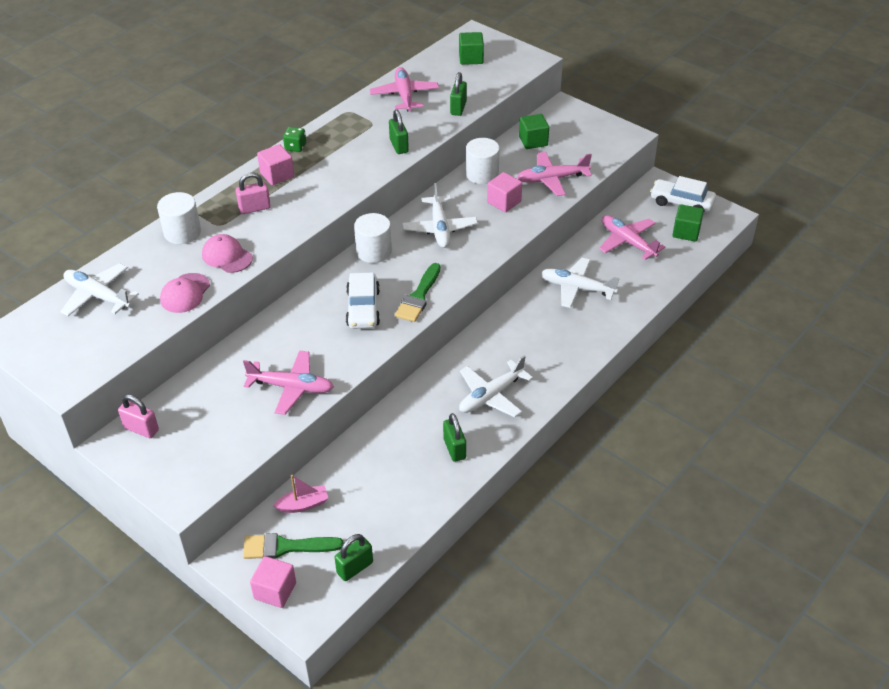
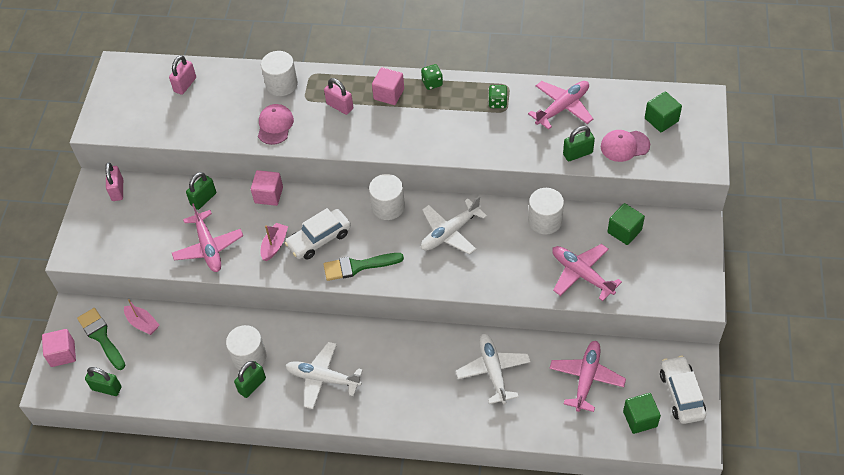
camera: 60 degrees right, 10 degrees up
(97, 296) = (185, 85): white plane -> pink padlock
(185, 293) = (220, 128): pink cap -> pink cap (624, 146)
(339, 340) = (274, 245): none -> pink boat
(360, 123) = (497, 102): none -> green dice
(399, 146) = (489, 145): green padlock -> green padlock (203, 199)
(420, 437) = (249, 357): none -> white cylinder
(504, 202) = (520, 257): pink cube -> pink cube (268, 195)

